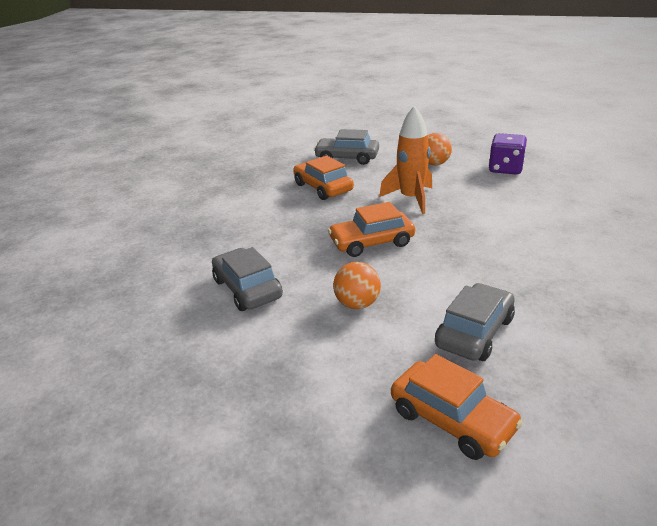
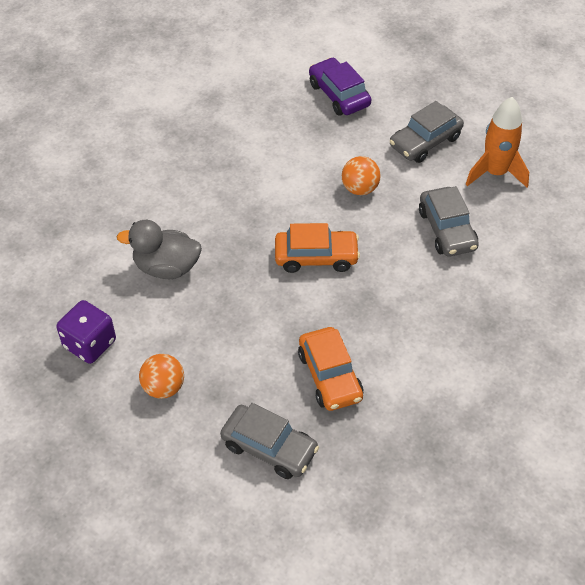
camera: 165 degrees left, 20 degrees up
(411, 199) = (239, 317): orange rocket -> orange rocket (495, 173)
(452, 420) = (339, 95): orange car -> purple car
(474, 332) = (288, 143): grey car -> grey car (425, 141)
(496, 211) = (166, 267): none -> grey duck

